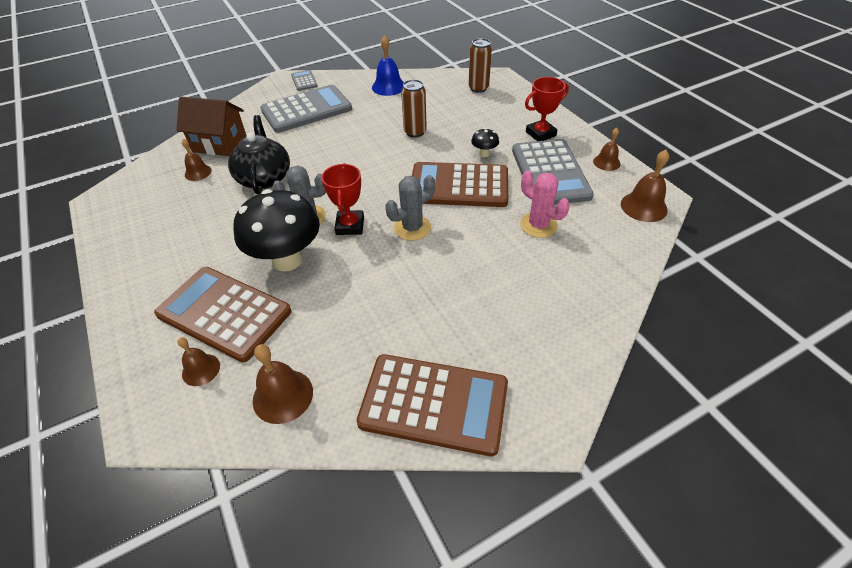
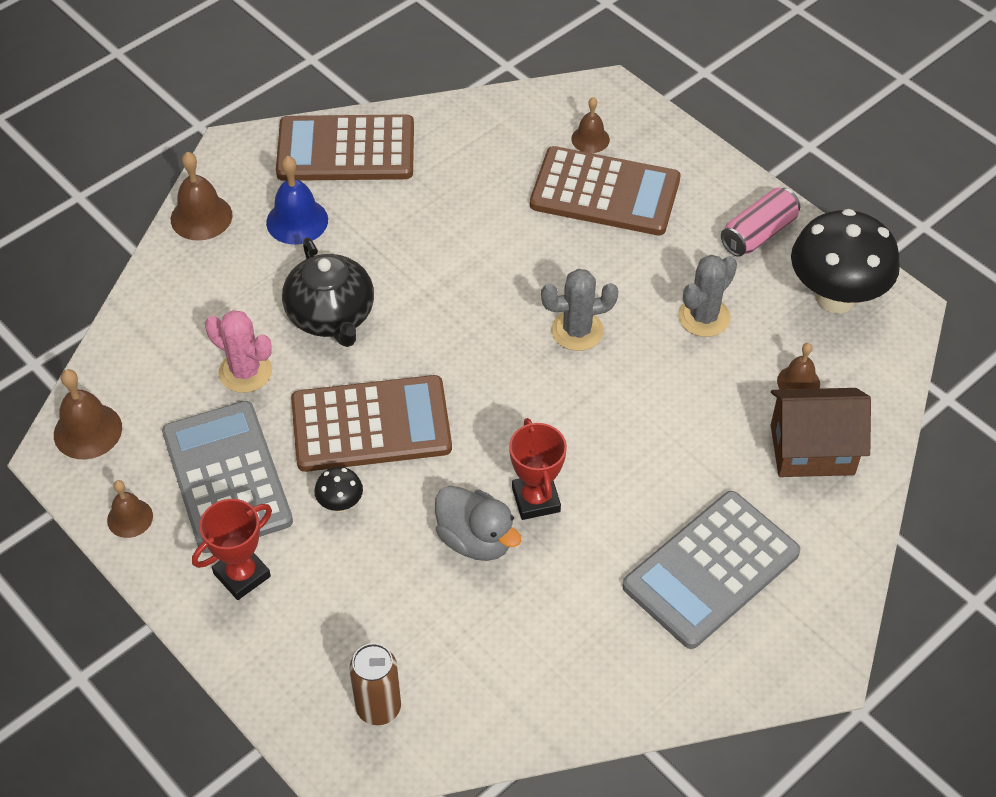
camera: 165 degrees right, 5 degrees up
(139, 260) = (758, 233): none -> pink can
(264, 178) = (685, 389): black teapot -> black teapot (331, 316)
(283, 396) = (494, 132): brown bell -> brown bell (201, 217)
(287, 260) = (569, 265): black mushroom -> black mushroom (835, 298)
(304, 81) = (772, 669): grey calculator -> none
(350, 226) = (511, 327): red trophy -> red trophy (536, 499)
(388, 86) = (576, 680): blue bell -> blue bell (297, 221)
(412, 228) = (422, 338): grey cactus -> grey cactus (704, 317)
(415, 132) = (476, 540): brown can -> grey duck

